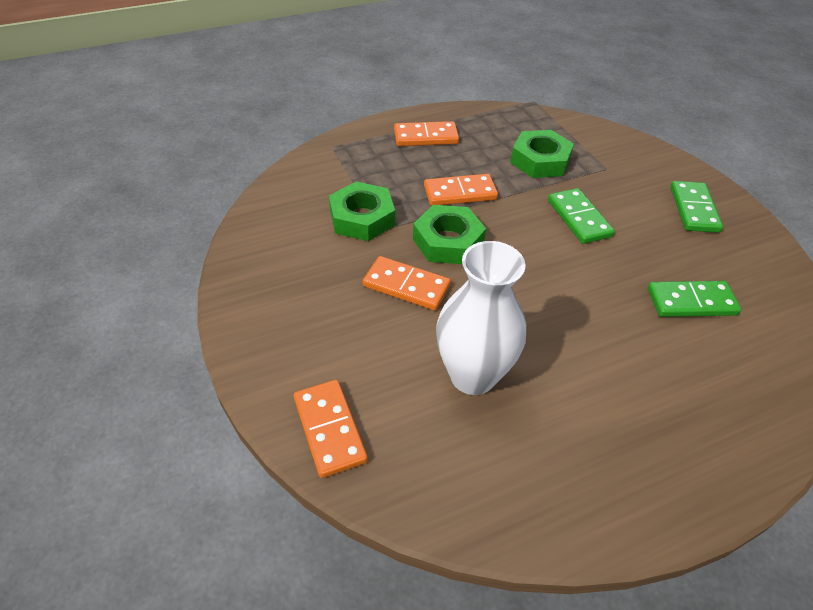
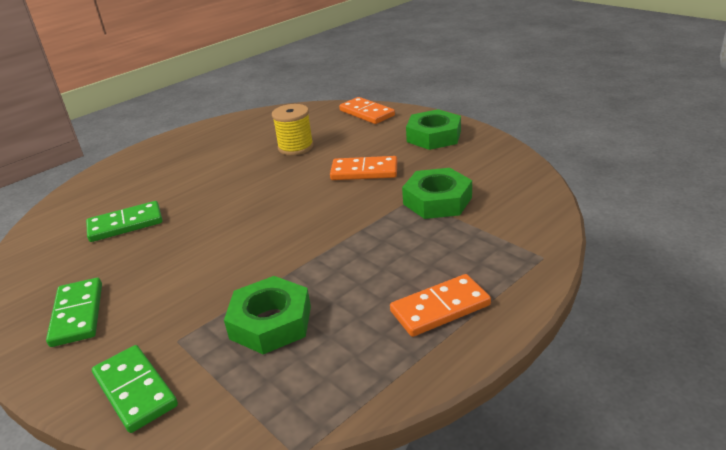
camera: 165 degrees right, 15 degrees down
(448, 241) = (347, 206): green nut -> green nut (434, 136)
(460, 193) = (356, 250): orange domino -> none
(472, 376) = (295, 147): white vase -> yellow spool
(579, 218) = (220, 263): green domino -> green domino (135, 390)

